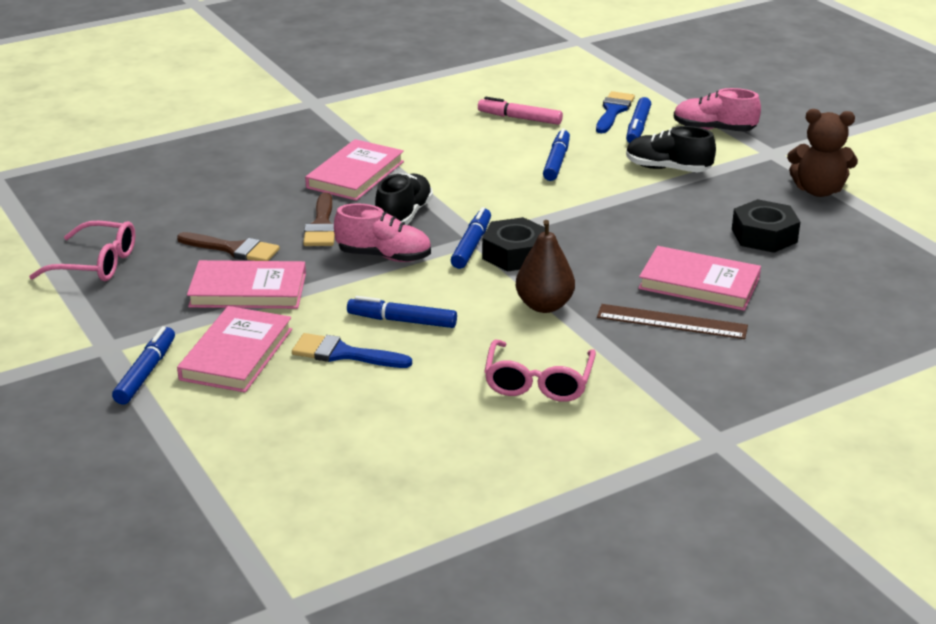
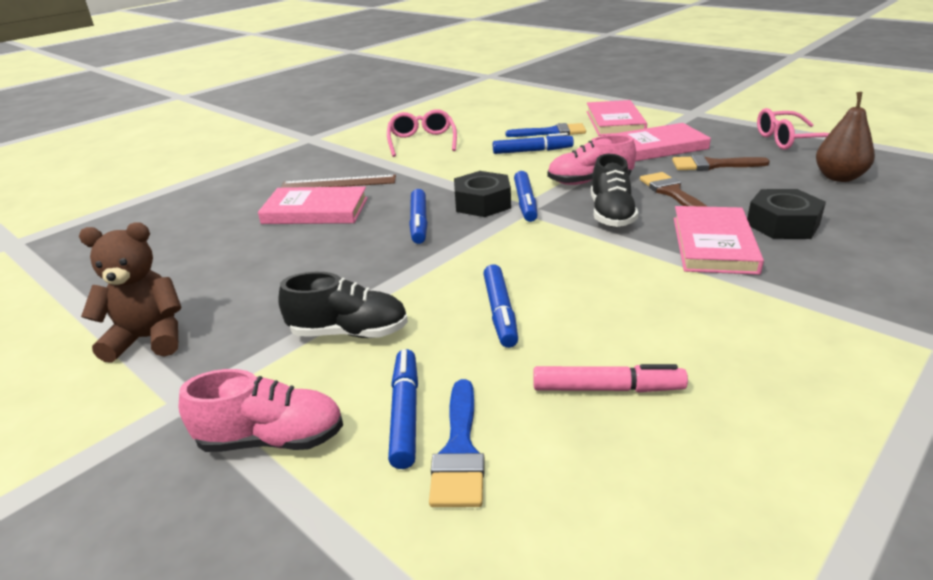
camera: 165 degrees right, 0 degrees up
(146, 373) = (652, 109): blue marker -> blue marker (419, 223)
(544, 305) = (438, 175): brown pear -> brown pear (839, 177)
(764, 235) = (243, 264): black nut -> black nut (782, 224)

